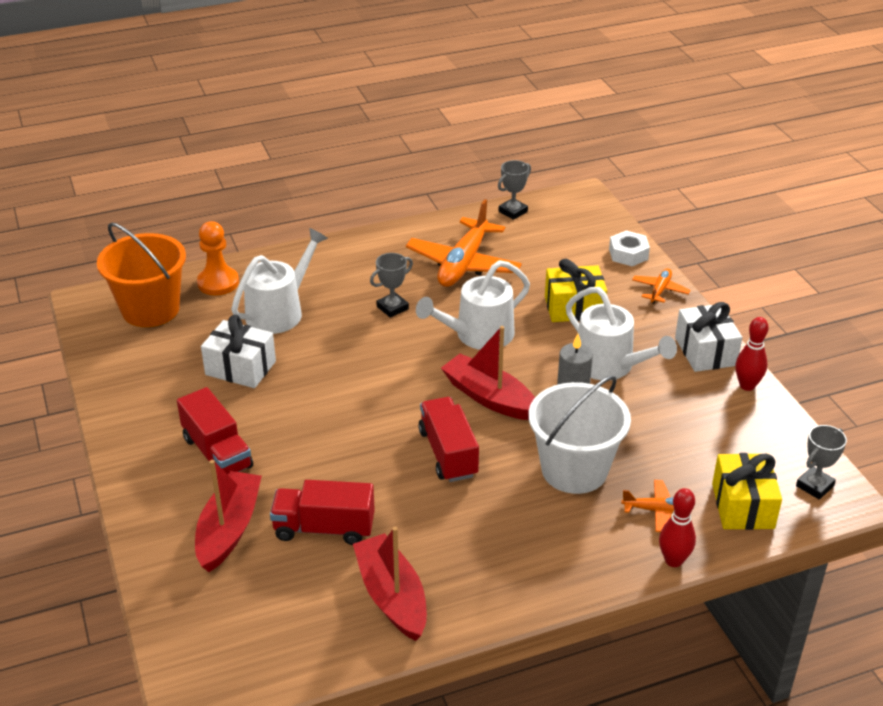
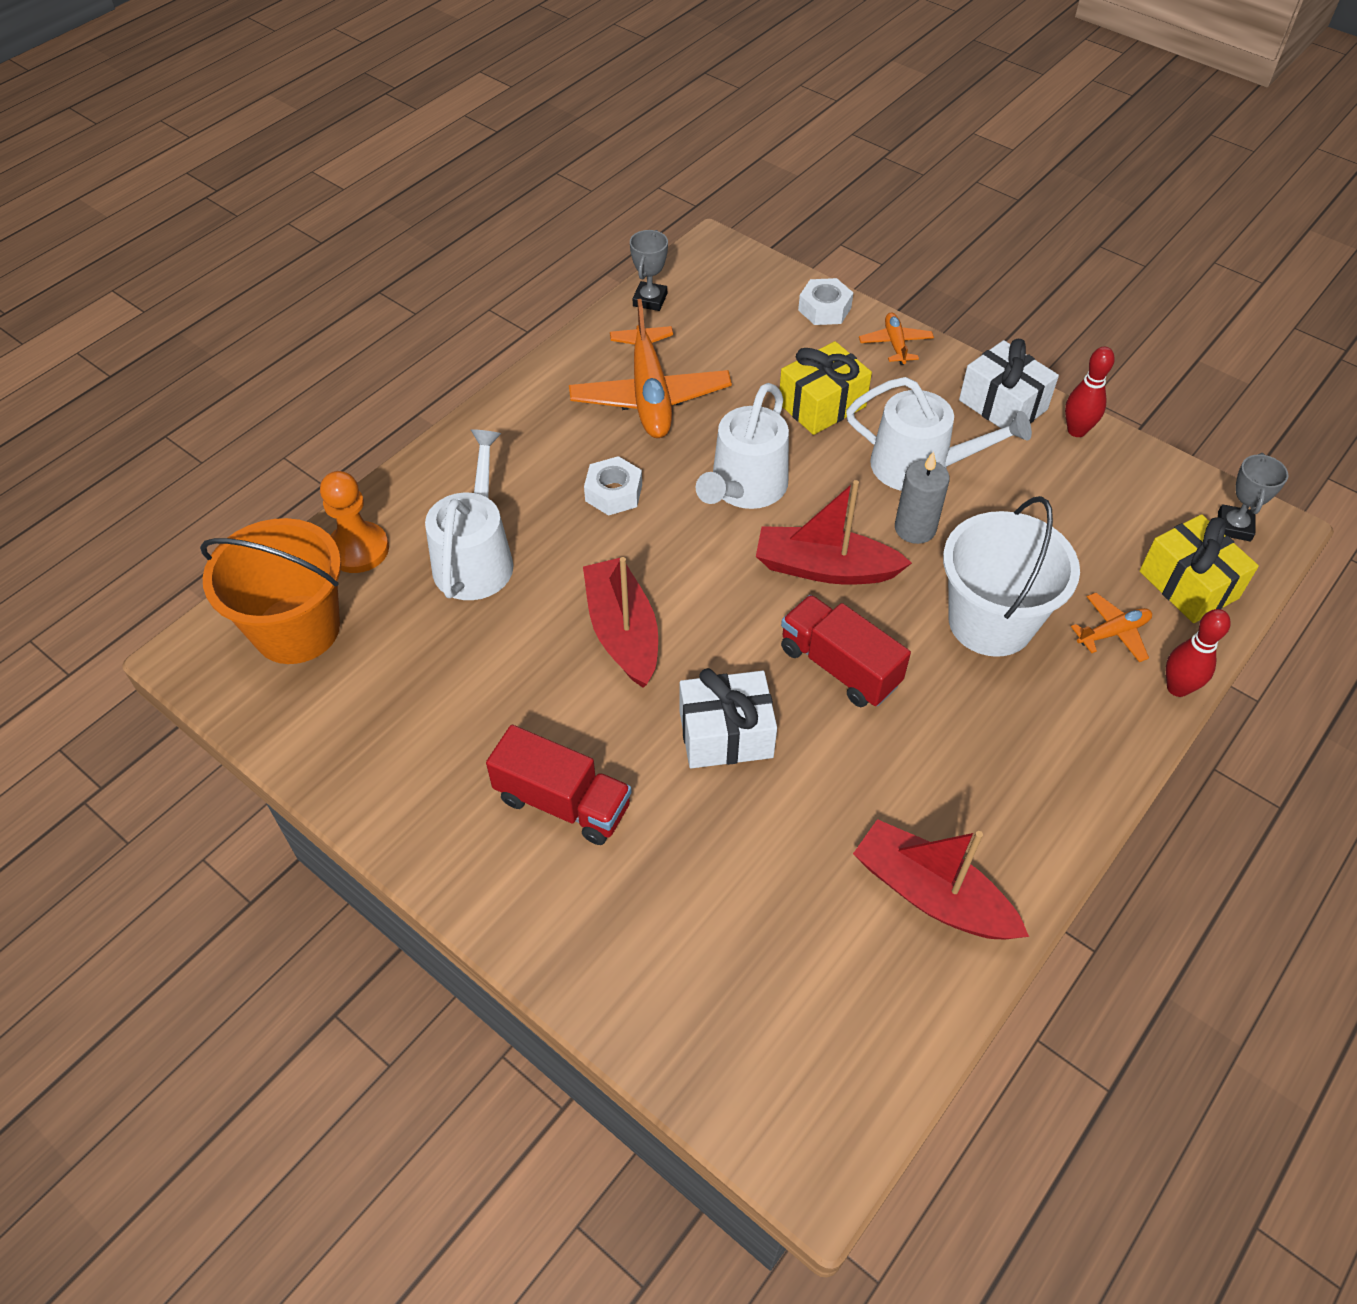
camera: 30 degrees left, 15 degrees up
(229, 529) = (667, 905): red boat -> red boat (622, 632)
(240, 368) = (492, 664): white gift -> white gift (726, 734)
(324, 528) = (781, 843): red truck -> none
(392, 308) = (613, 493): grey trophy -> white nut

